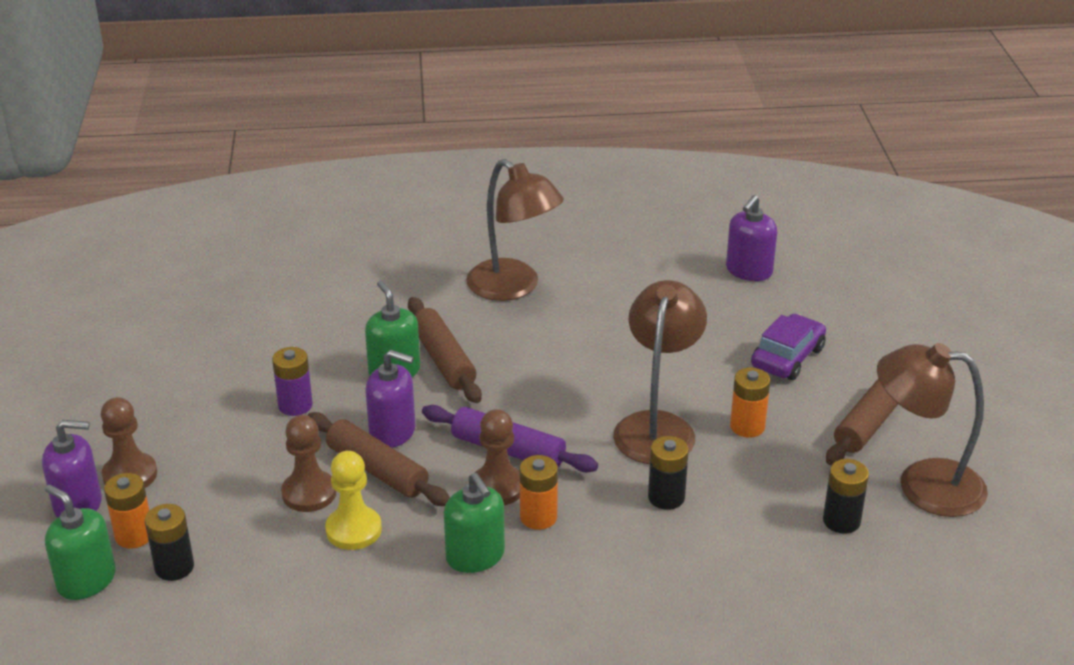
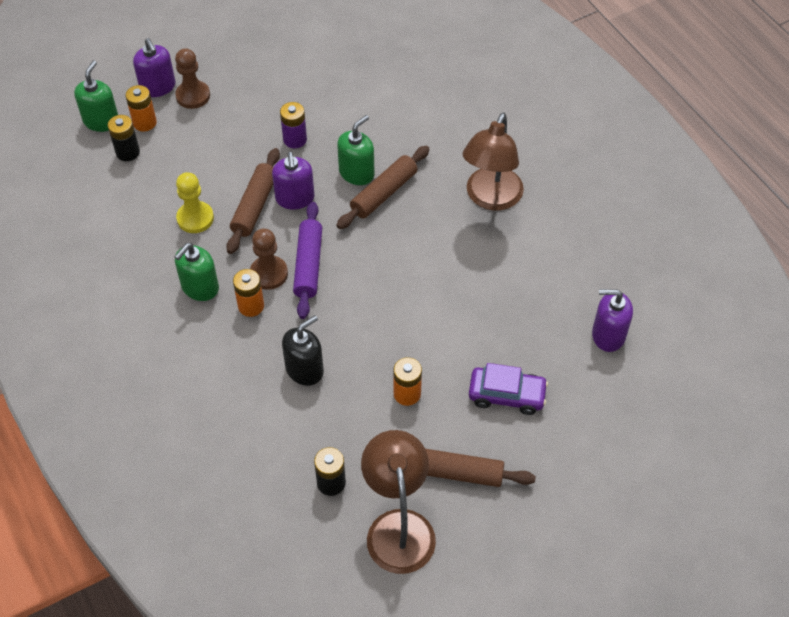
camera: 65 degrees right, 20 degrees up
(309, 493) = (217, 183): brown pawn -> none
(657, 426) = (378, 339): brown lamp -> none
(666, 497) = (304, 369): black battery -> black soap dispenser

